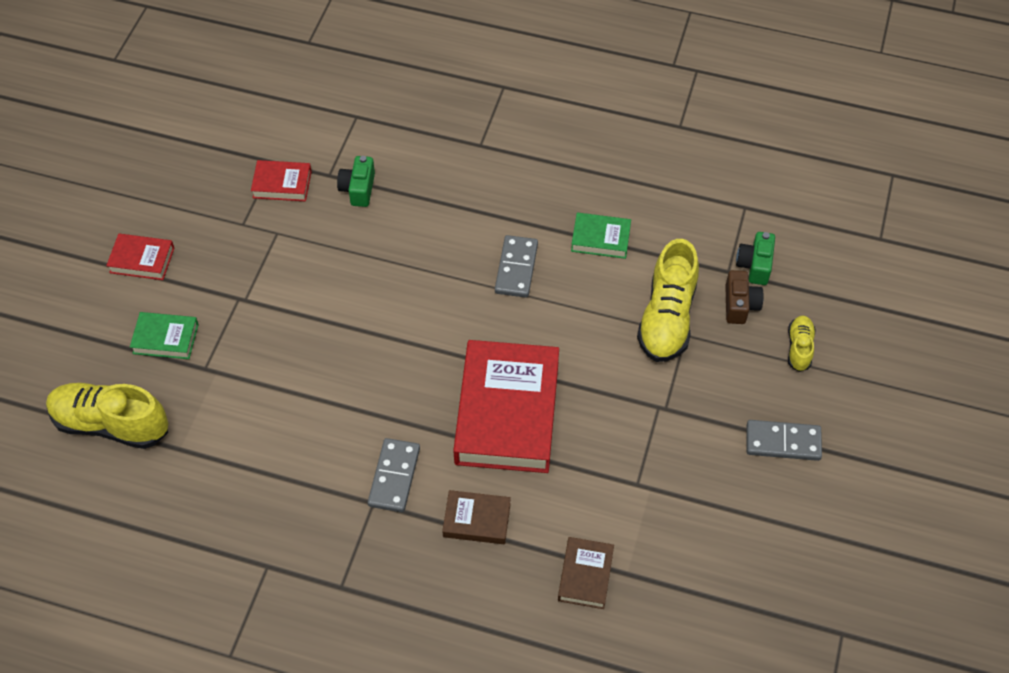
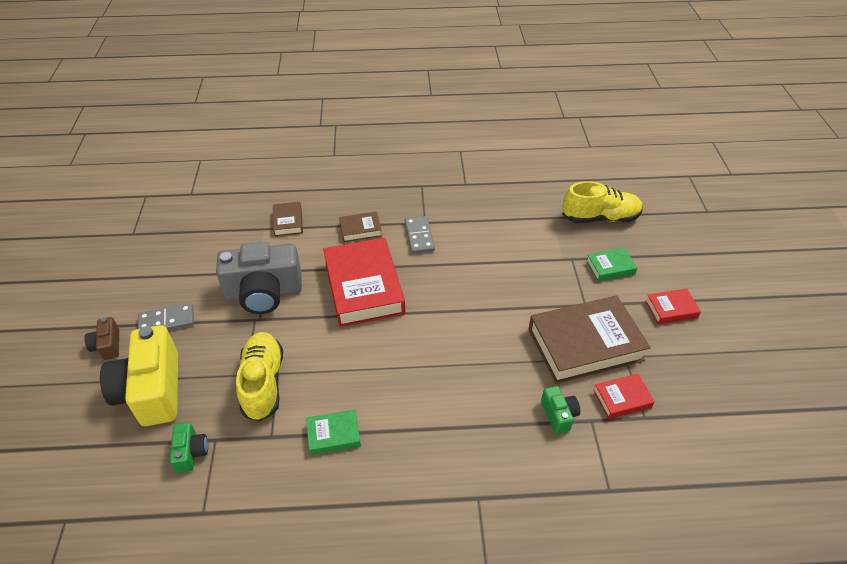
camera: 160 degrees right, 10 degrees down
(276, 251) = (585, 344): none -> brown book
(516, 268) = (396, 387): grey domino -> none
(646, 447) = (264, 292): none -> grey camera
(740, 305) = (203, 412): brown camera -> brown camera (107, 345)
(799, 348) = (152, 390): yellow shoe -> yellow camera

